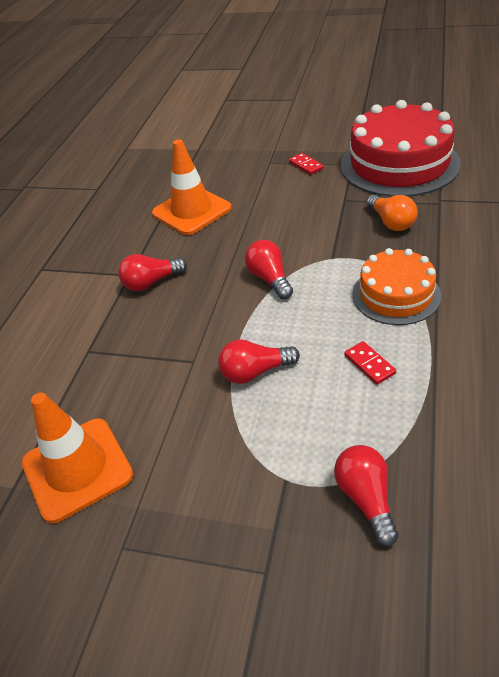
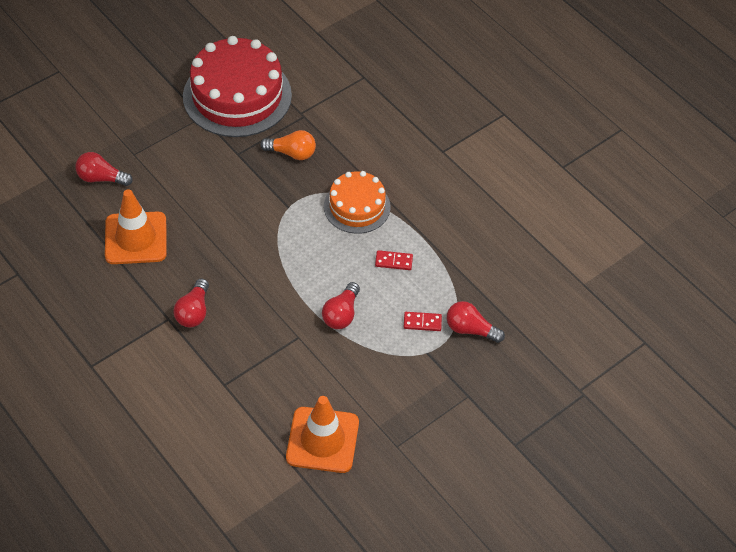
camera: 60 degrees left, 10 degrees up
(270, 279) = (269, 250): red light bulb -> red light bulb (101, 178)
(306, 165) = (168, 139): red domino -> red domino (422, 322)

